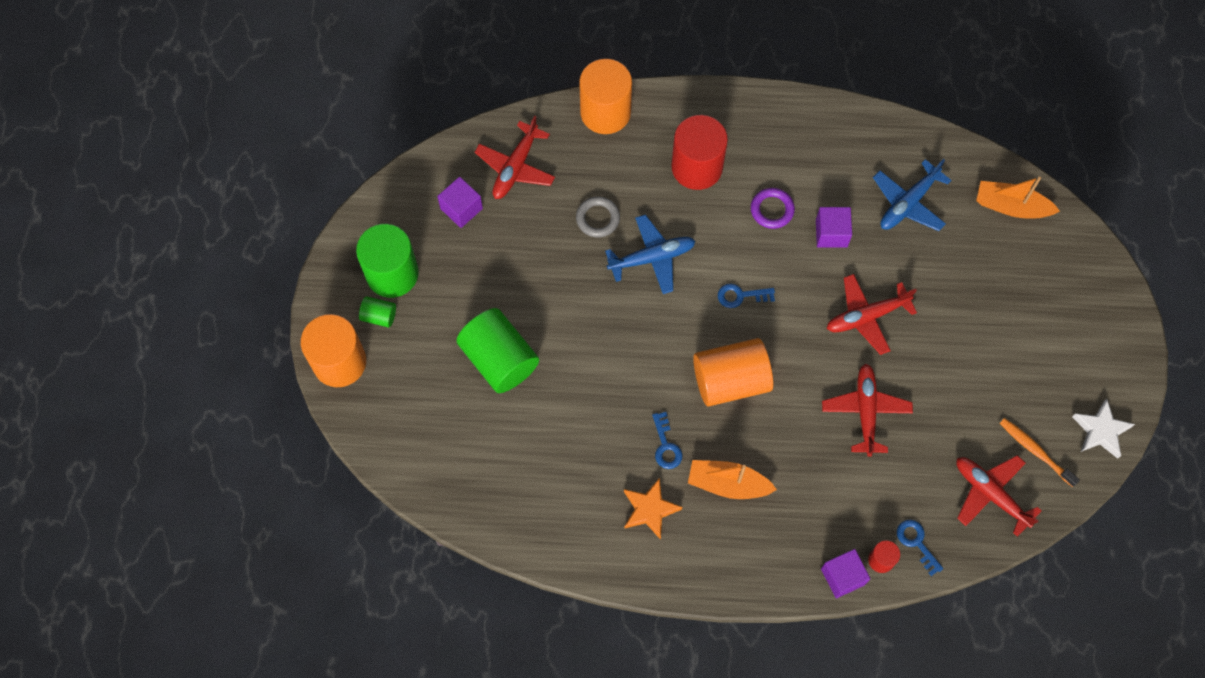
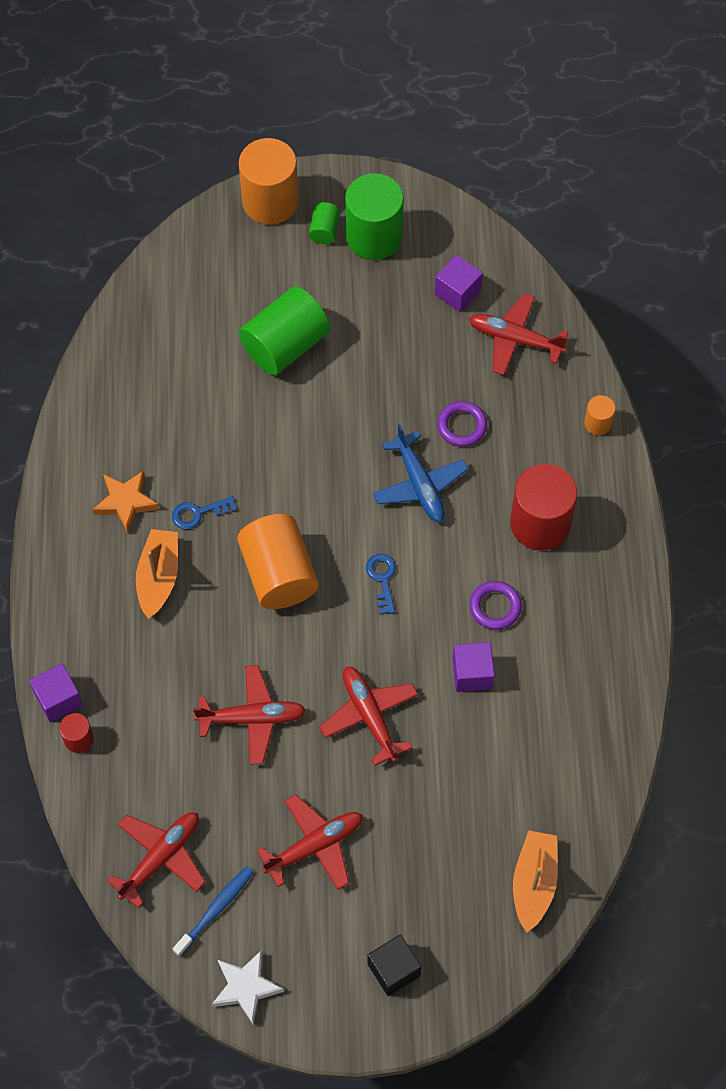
camera: 85 degrees right, 5 degrees down
(598, 218) = (462, 426): grey ring -> purple ring
(605, 112) = (598, 423): orange cylinder -> orange cylinder, size x0.47
(908, 203) = (523, 760): blue plane -> none
(916, 543) = (99, 777): blue key -> none
(980, 368) = (315, 845): none -> red plane
(1035, 451) = (215, 909): orange toothbrush -> blue toothbrush
(1083, 316) = (393, 970): none -> black cube

